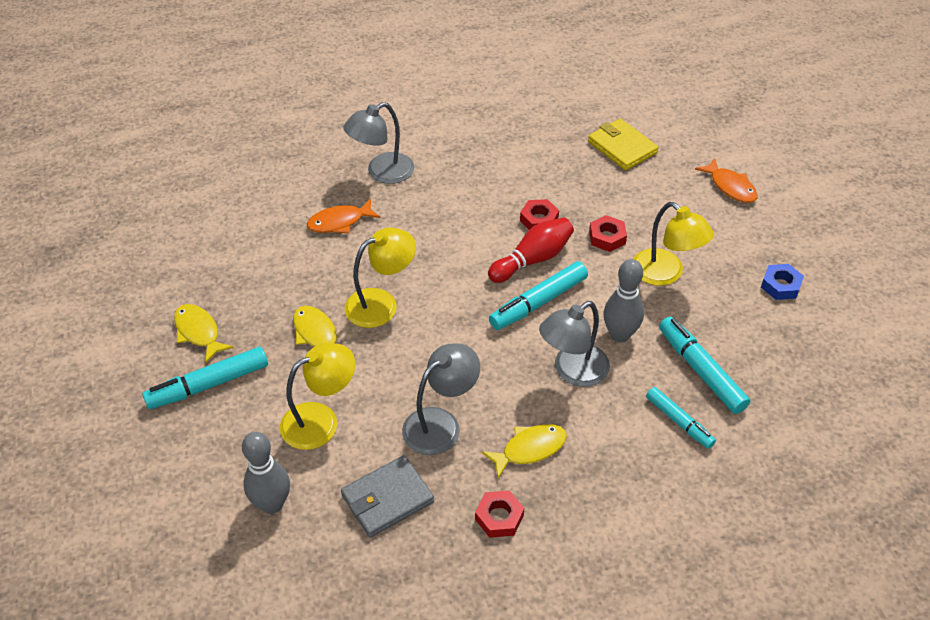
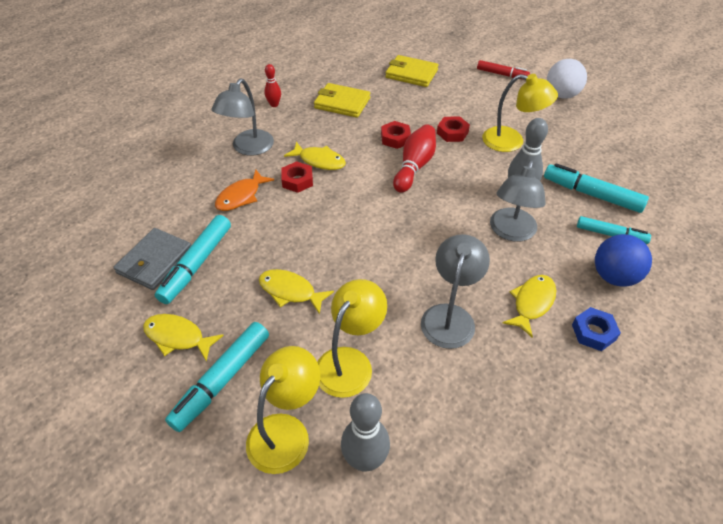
camera: 30 degrees left, 0 degrees up
(381, 303) = (325, 244): yellow lamp -> yellow lamp (286, 431)
(387, 499) = (460, 400): grey wallet -> grey wallet (155, 261)
(441, 214) = (319, 161): none -> yellow fish
(443, 132) = (274, 104): none -> red bowling pin
(499, 517) = (557, 368): red nut -> red nut (297, 180)
(515, 156) = (342, 103): none -> yellow wallet
(539, 302) = (444, 194): turquoise marker -> turquoise marker (197, 264)
(639, 464) = (614, 276): none -> blue ball
(730, 187) = (501, 74): orange fish -> red marker
(780, 285) = (587, 121): blue nut -> blue nut (593, 332)
(781, 241) = (561, 95): none -> white ball

